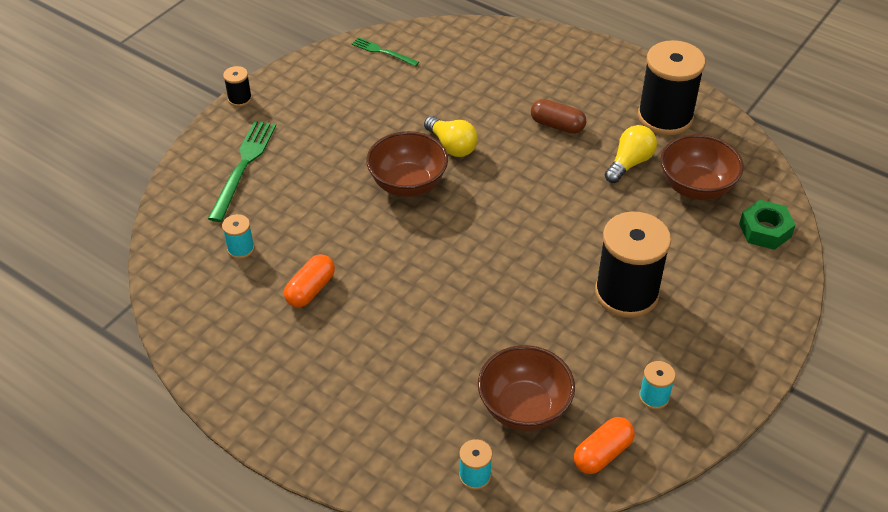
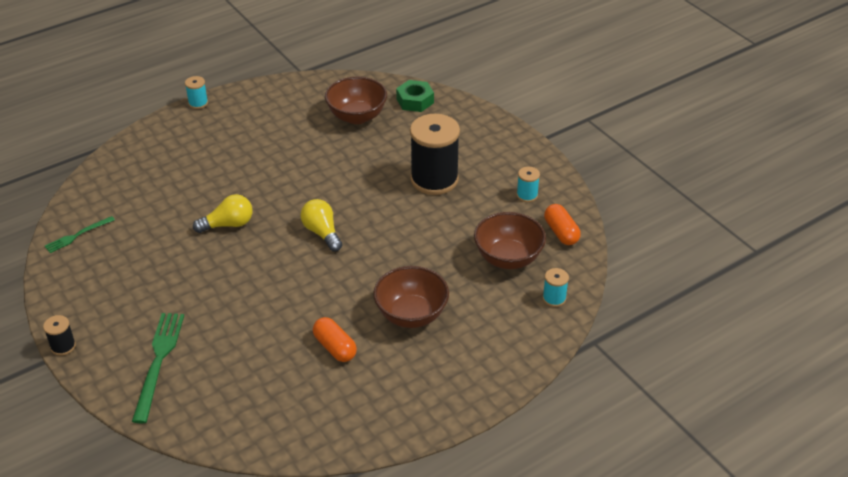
camera: 70 degrees left, 5 degrees down
(241, 249) = (261, 384): turquoise spool -> turquoise spool (198, 103)
(243, 166) = (158, 362): green fork -> green fork turned 60 degrees clockwise
(408, 184) = (254, 261): brown bowl -> brown bowl (411, 315)
(557, 125) = (247, 161): brown capsule -> none
(629, 163) = (313, 139): yellow light bulb -> yellow light bulb (322, 233)
(665, 117) = (278, 107): black spool -> none

